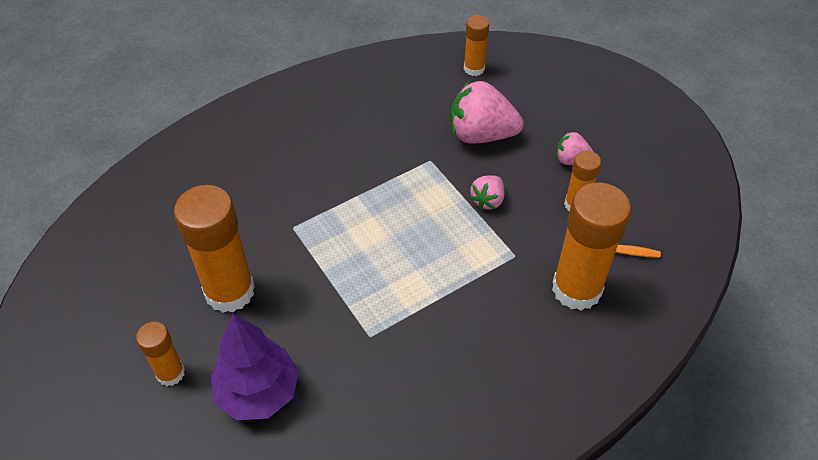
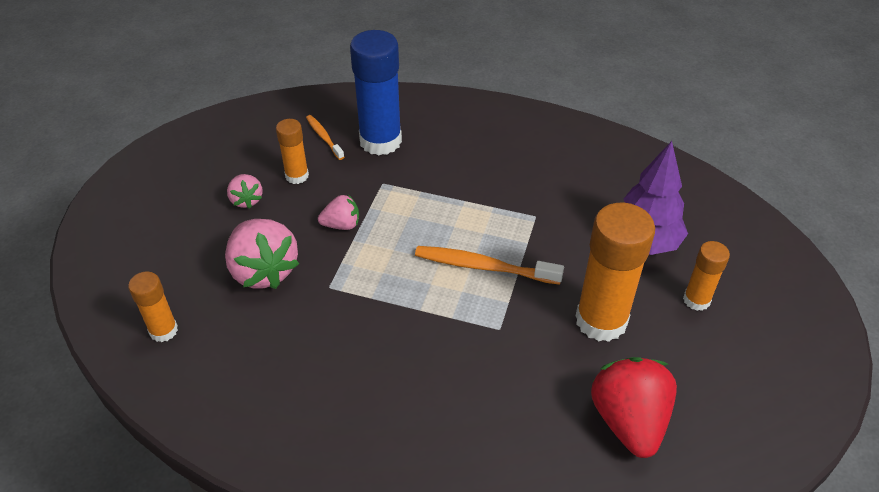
camera: 130 degrees left, 5 degrees down
(152, 241) = (628, 421): none -> red strawberry
(354, 258) = (483, 267): none -> orange toothbrush
(576, 289) = (380, 141): orange glue stick -> blue glue stick

